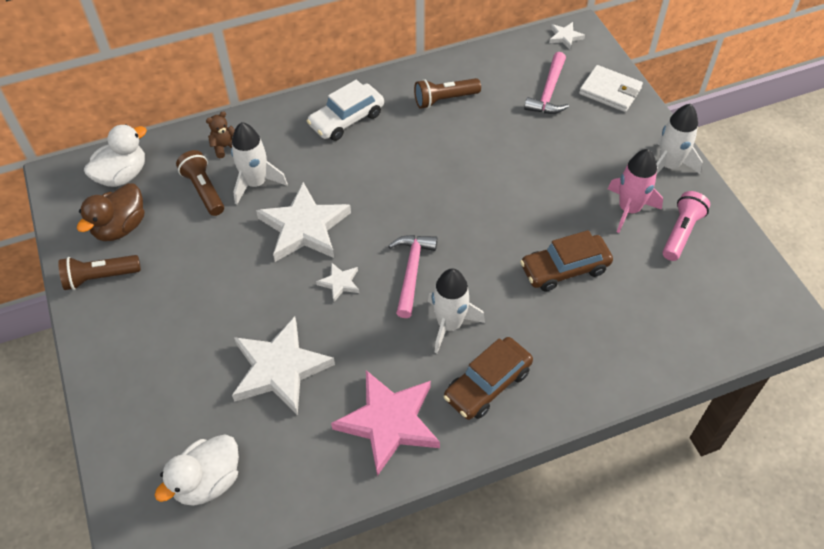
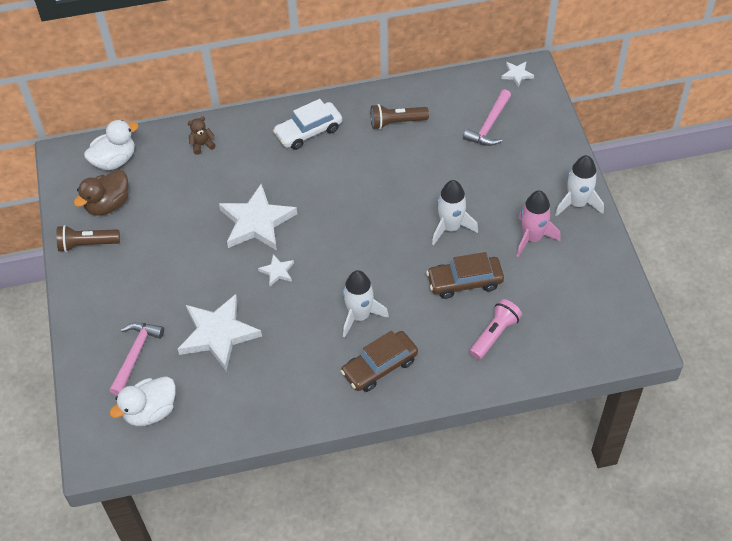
camera: 10 degrees right, 0 degrees up
(204, 190) = (179, 181): brown flashlight -> none
(256, 183) = (223, 180): white rocket -> white rocket (450, 227)
(389, 422) = (296, 386): pink star -> none
(411, 272) = (337, 269): pink hammer -> pink hammer (135, 355)
(610, 91) = (544, 130): white wallet -> none
(681, 232) = (571, 263): pink flashlight -> pink flashlight (494, 334)

